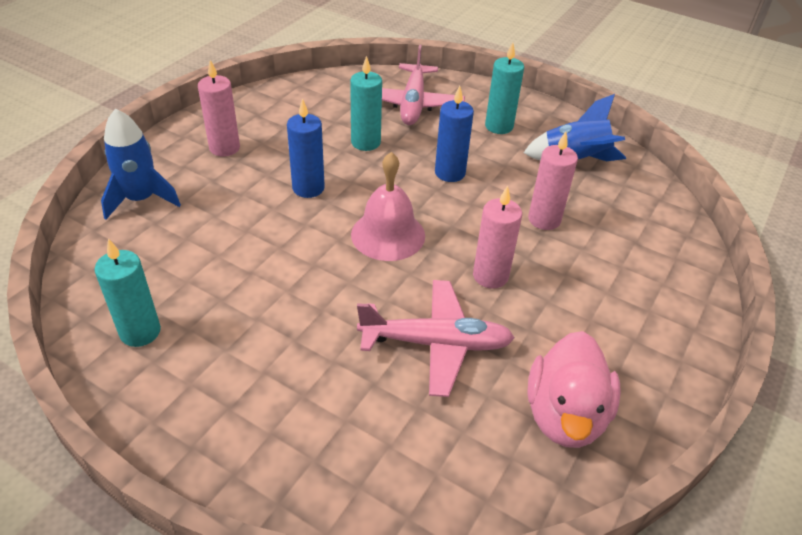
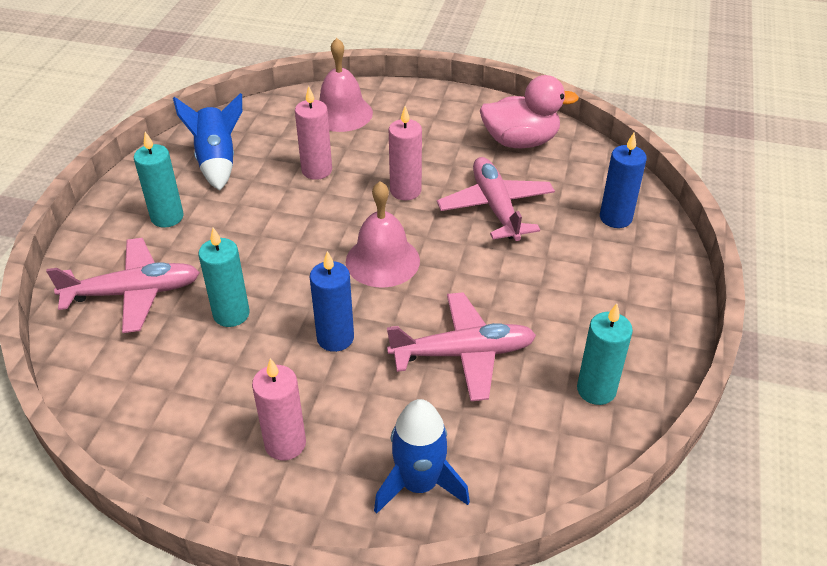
camera: 105 degrees left, 0 degrees up
(243, 256) = (464, 353): none -> pink plane
(450, 173) = (267, 238): blue candle -> blue candle (615, 218)
(652, 258) = (341, 113): none -> pink bell

